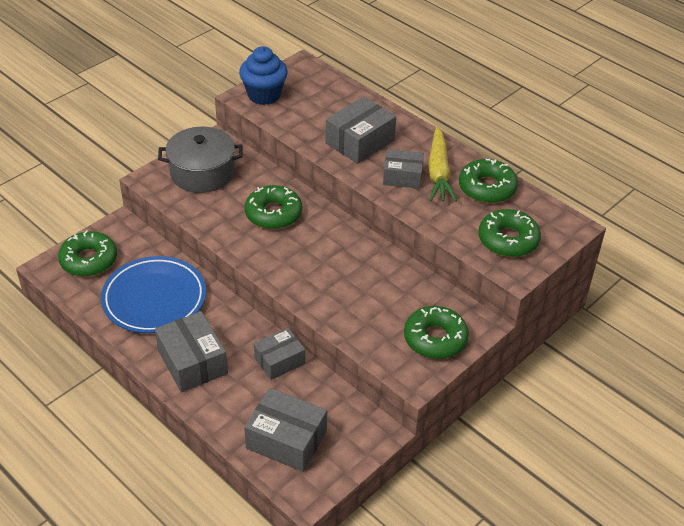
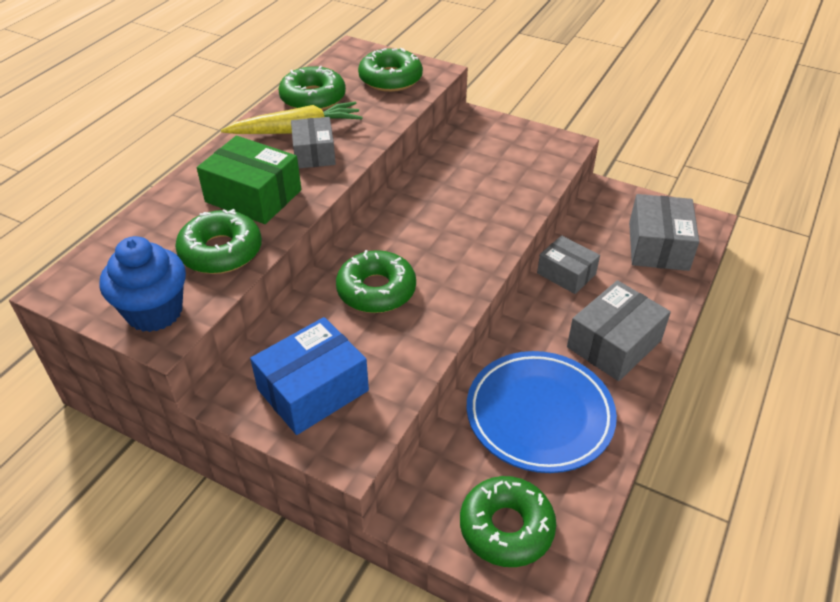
camera: 105 degrees left, 0 degrees up
(202, 172) = (313, 390): grey pot -> blue box
(360, 142) = (253, 196): grey box -> green box
(435, 338) = (510, 140): green donut -> green donut (221, 251)

